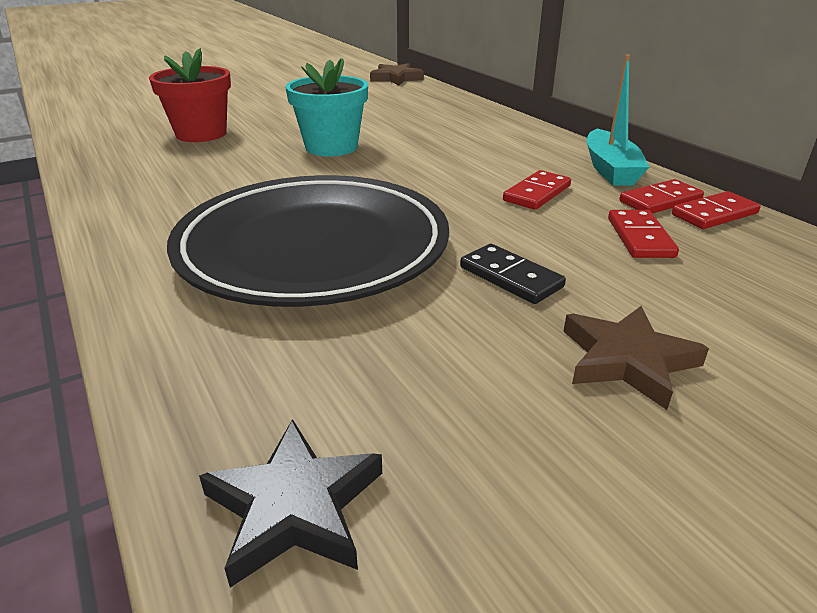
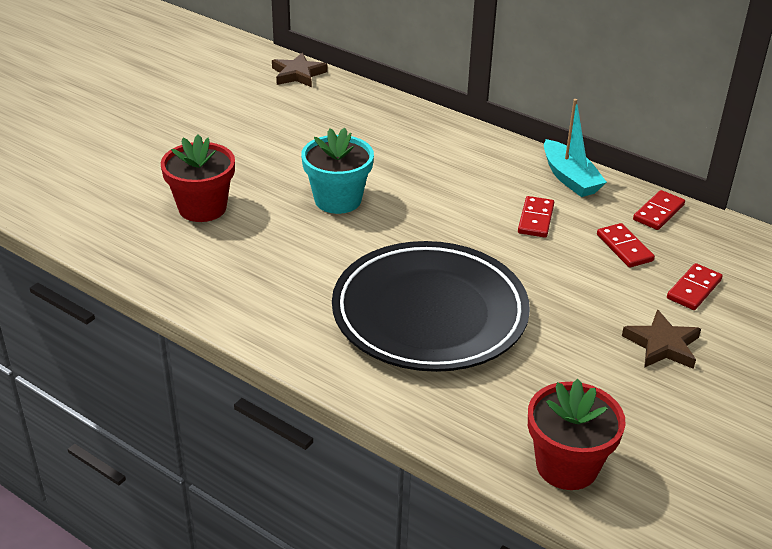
camera: 25 degrees left, 5 degrees up
(295, 507) = (567, 466): black star -> red flower pot
(510, 277) = (569, 304): black domino -> none
(660, 200) = (619, 207): red domino -> red domino (693, 289)

